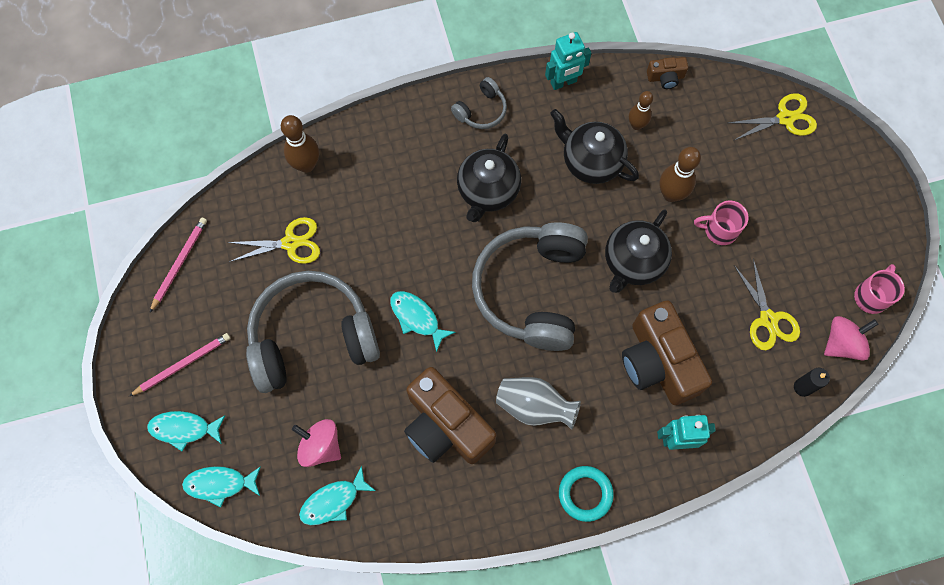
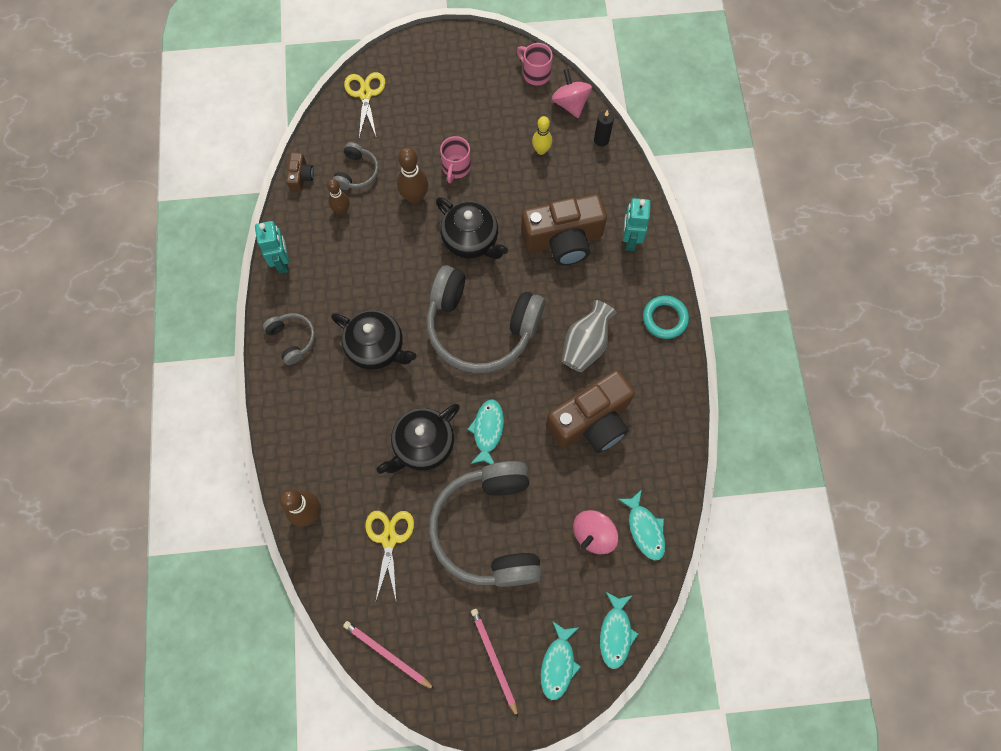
camera: 80 degrees left, 0 degrees up
(417, 318) = (487, 430): turquoise fish -> turquoise fish turned 135 degrees clockwise
(591, 161) = (368, 255): black teapot -> black teapot (423, 445)
(685, 130) = (357, 173): none -> grey headphones
(768, 319) = (541, 150): yellow scissors -> yellow bowling pin

